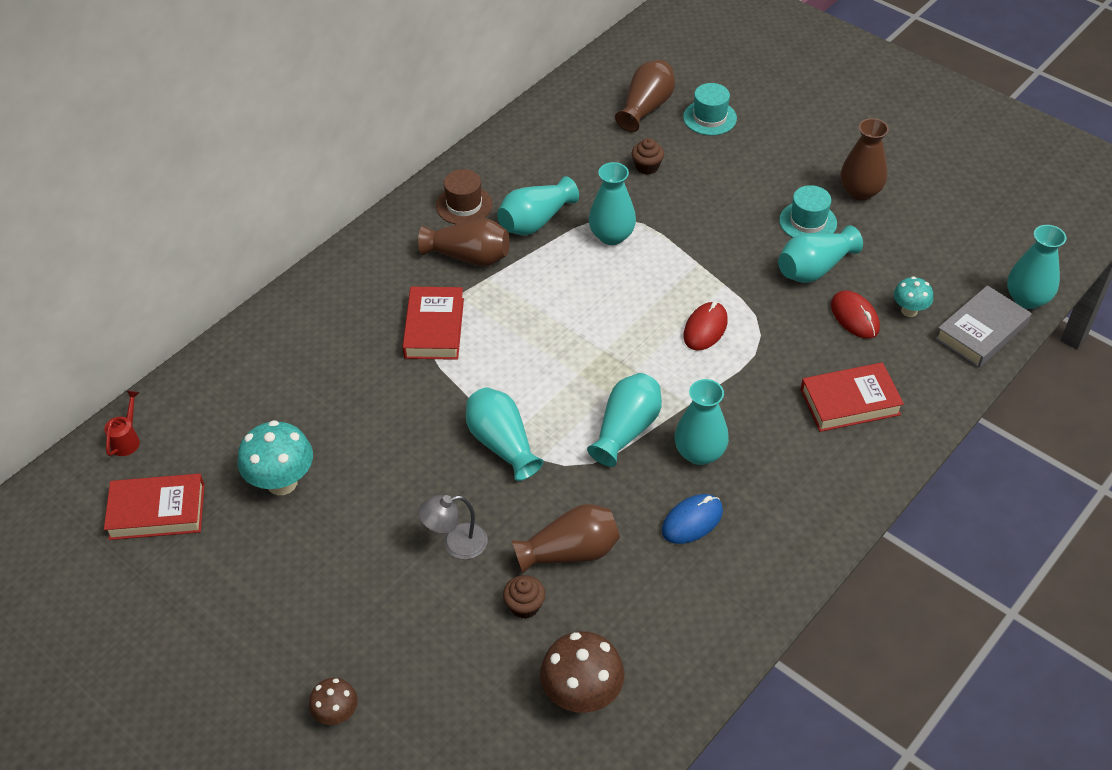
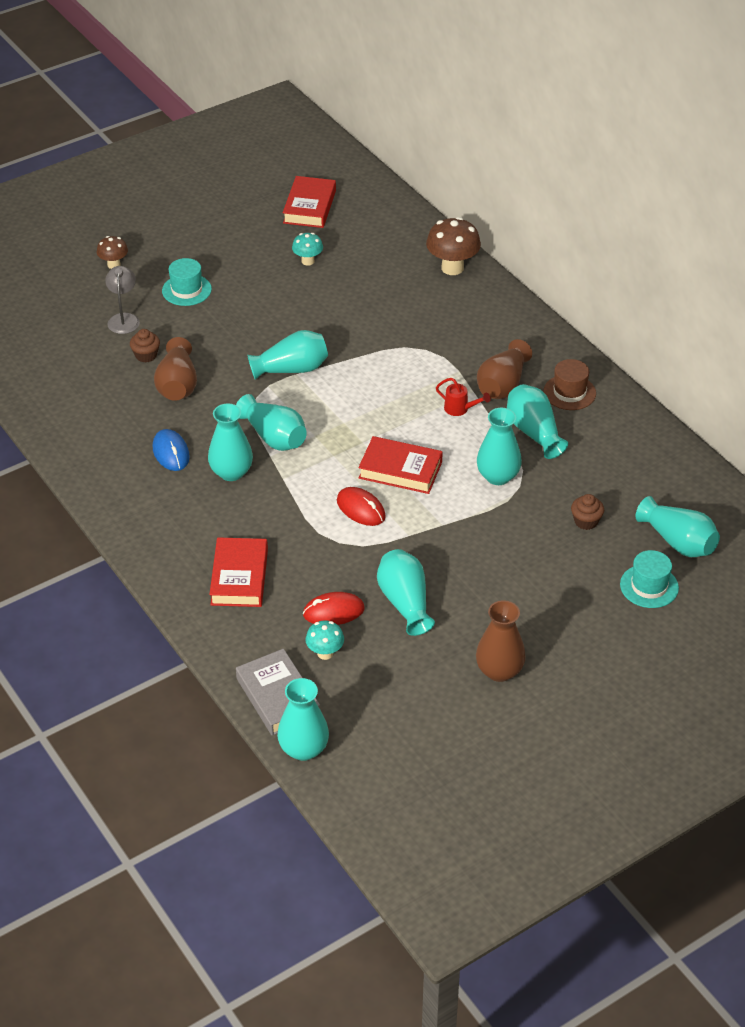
camera: 105 degrees right, 5 degrees down
(127, 439) = (379, 198): red watering can -> red watering can (460, 409)
(282, 482) = (308, 261): turquoise mushroom -> turquoise mushroom, size x0.58
(434, 328) = (426, 353): red book -> red book (400, 470)
(456, 544) = (214, 332): grey lamp -> grey lamp (124, 319)
(582, 695) = (64, 368): brown mushroom -> brown mushroom (452, 268)
(646, 107) = (678, 541): brown vase -> turquoise vase
(808, 222) = (469, 617): turquoise hat -> turquoise hat (186, 290)

